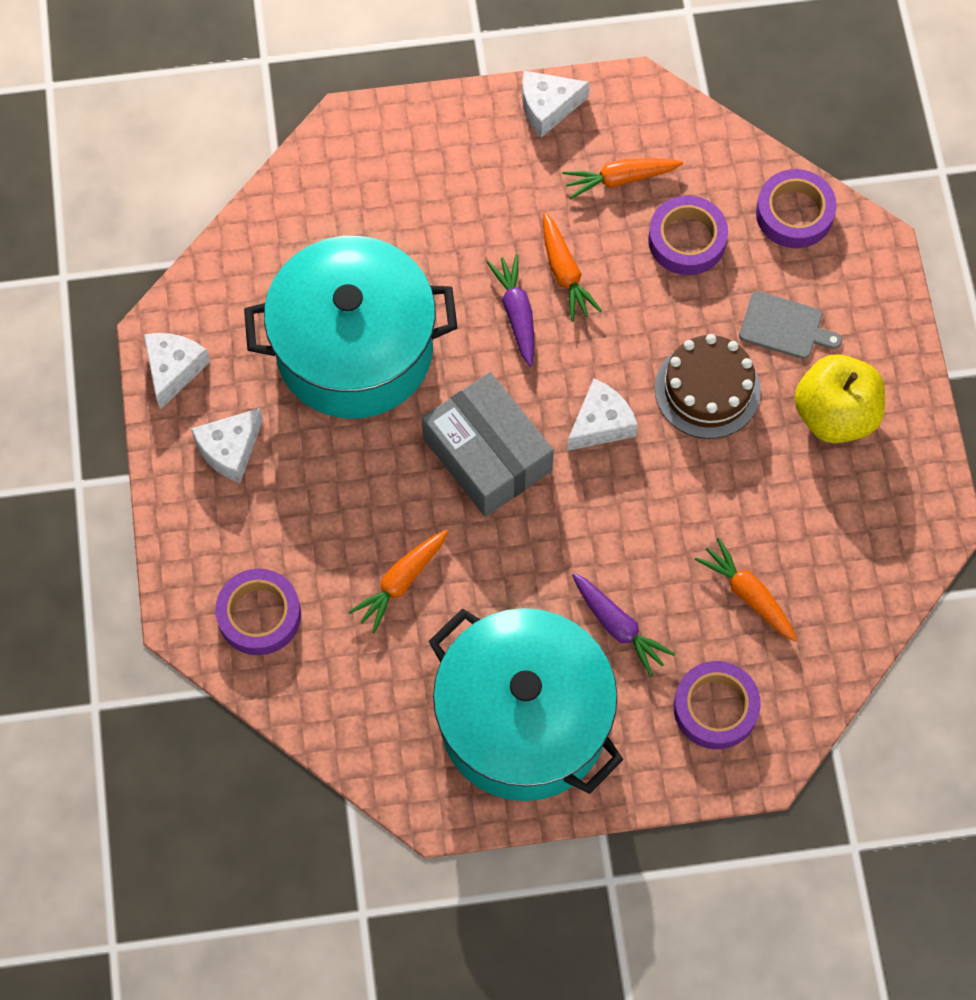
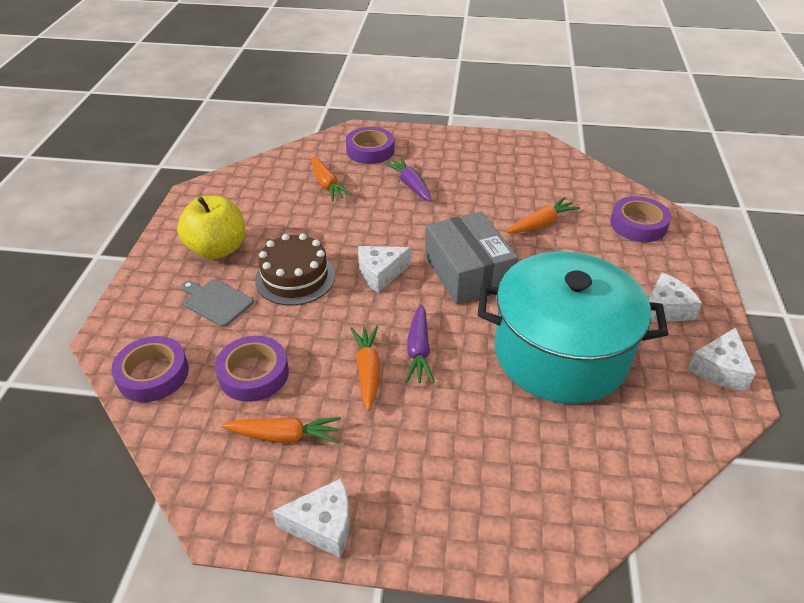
camera: 165 degrees left, 25 degrees down
(524, 720) = (479, 162): turquoise pot -> none

